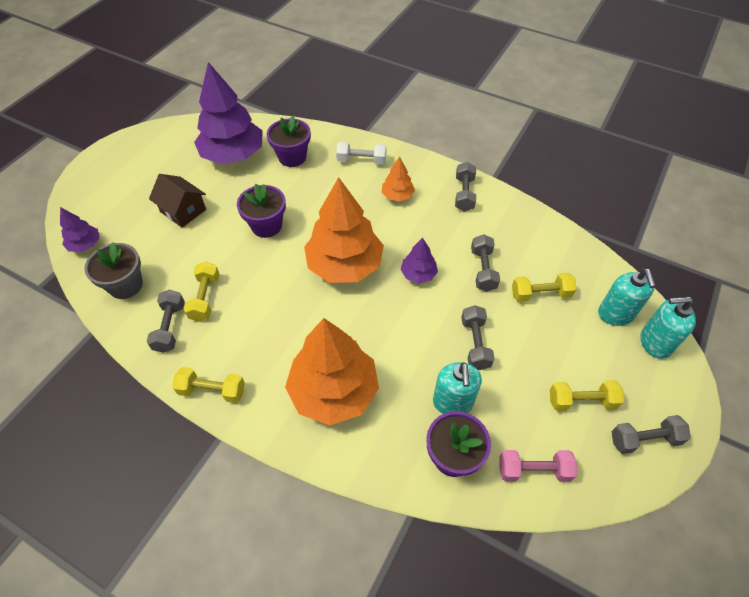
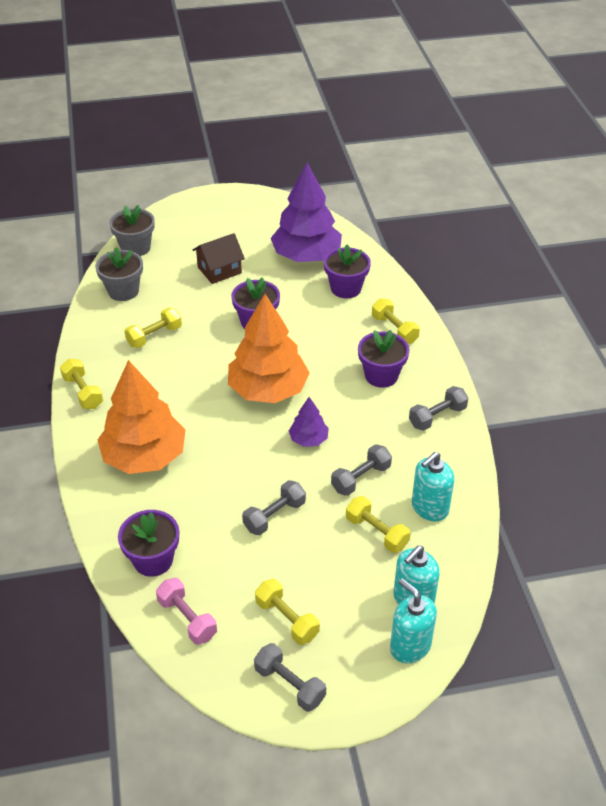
camera: 50 degrees right, 10 degrees down
(85, 244) = (135, 248): purple tree -> grey flower pot
(170, 327) = (112, 336): grey dumbbell -> none
(183, 210) = (219, 270): brown house -> brown house turned 60 degrees clockwise
(361, 161) = (394, 329): white dumbbell -> yellow dumbbell
(397, 195) = (381, 375): orange tree -> purple flower pot
(453, 402) = (202, 533): turquoise soap dispenser -> turquoise soap dispenser (429, 508)

